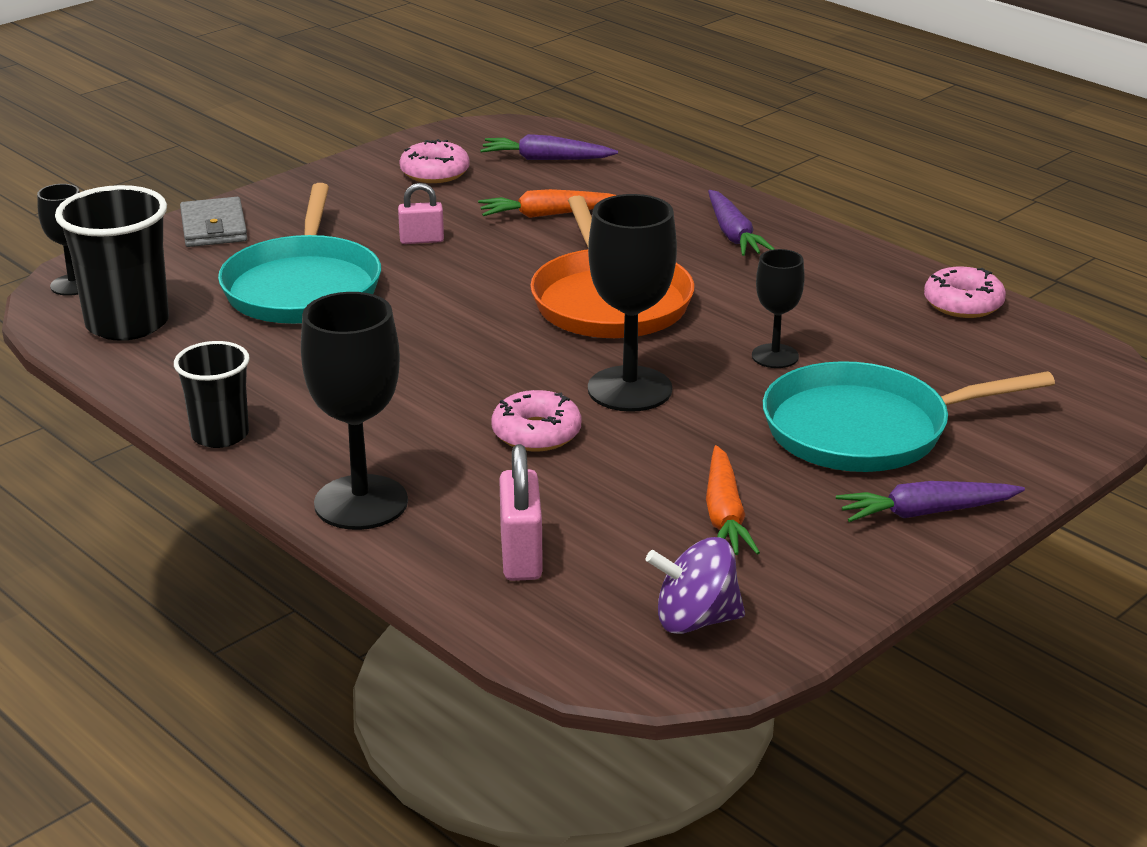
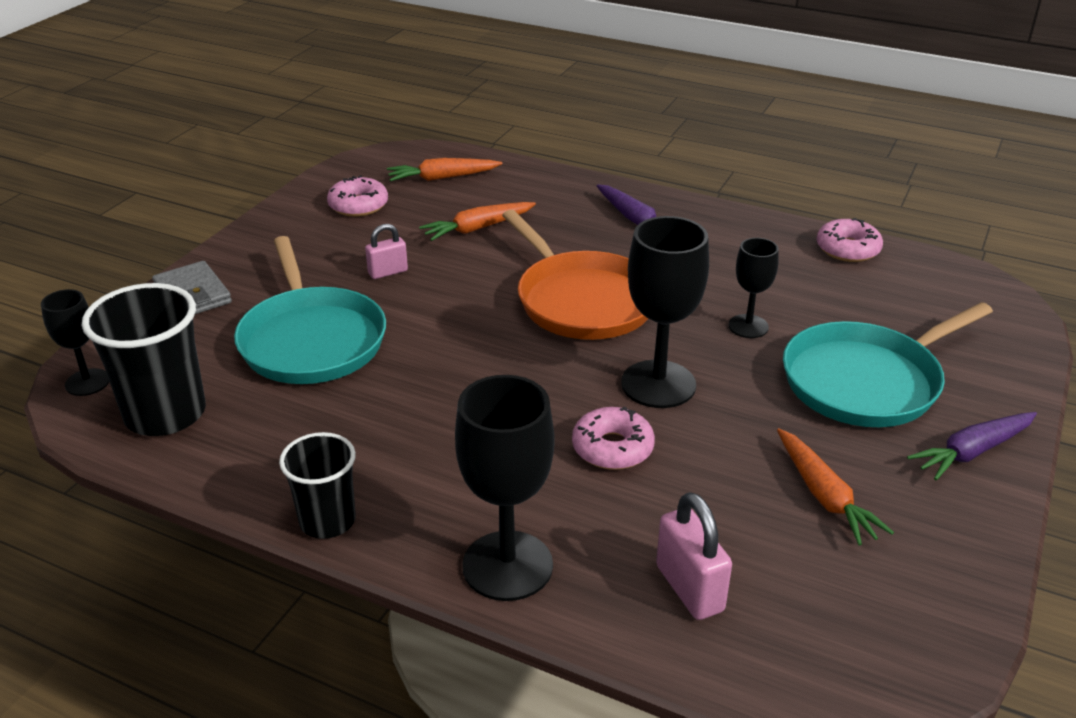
camera: 20 degrees left, 5 degrees up
(546, 159) = (442, 178): purple carrot -> orange carrot
(695, 620) = (883, 618): purple spinning top -> none

